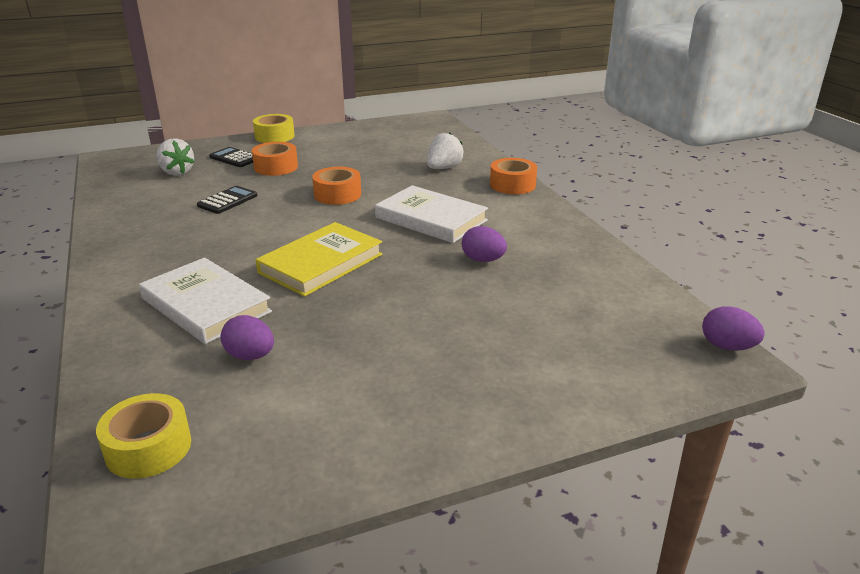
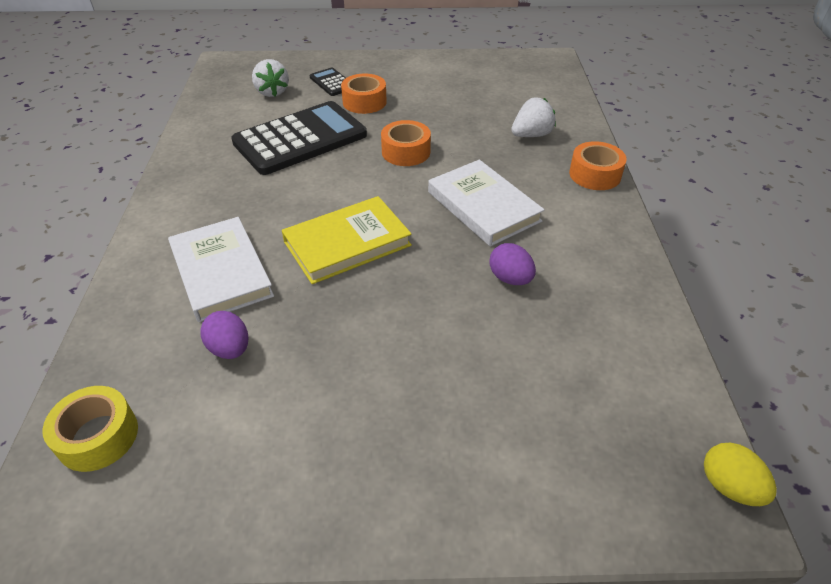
camera: 20 degrees right, 15 degrees up
(227, 201) = (300, 139): black calculator -> black calculator, size x2.24
(274, 136) = (382, 59): yellow tape -> none
(727, 346) = (729, 486): purple egg -> yellow egg

